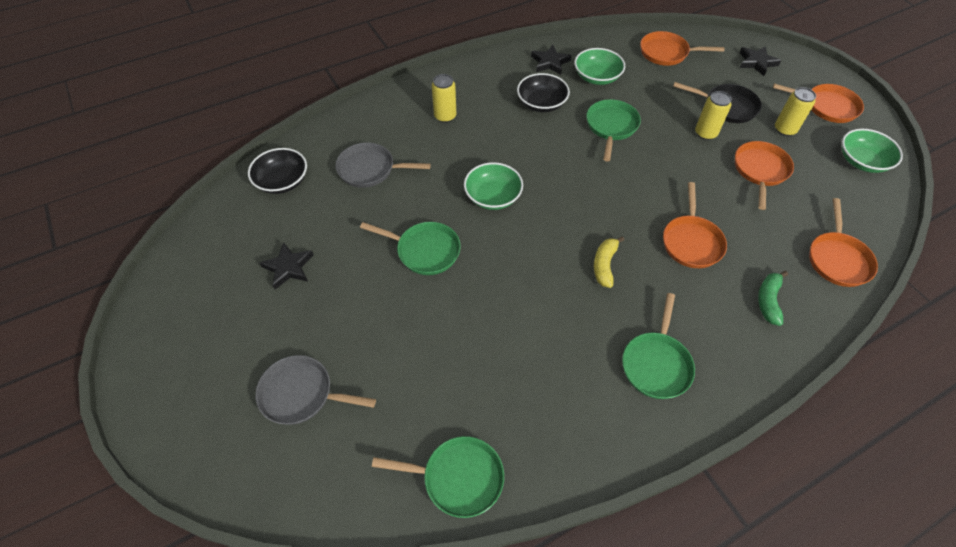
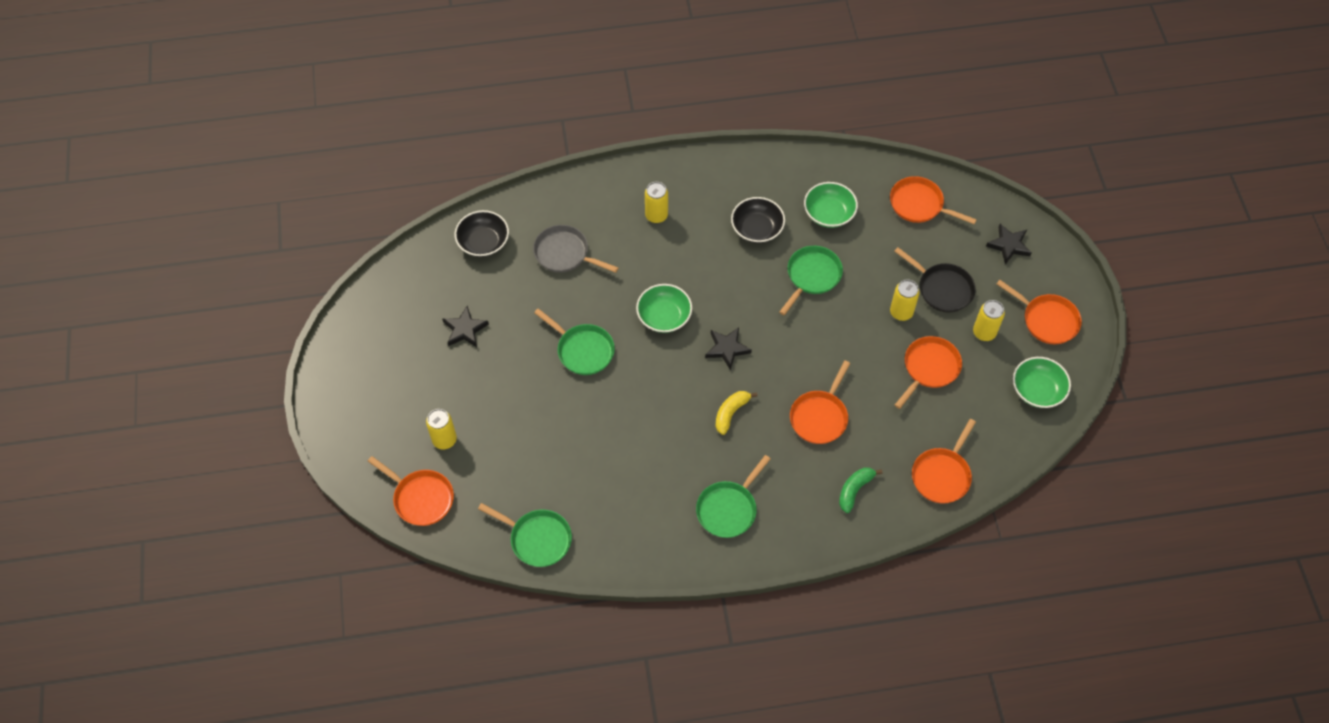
camera: 20 degrees right, 5 degrees up
(292, 477) = (420, 498): none -> orange pan
(301, 394) = (444, 440): grey pan -> yellow can
(550, 62) = (790, 181): black star -> black star (727, 349)

